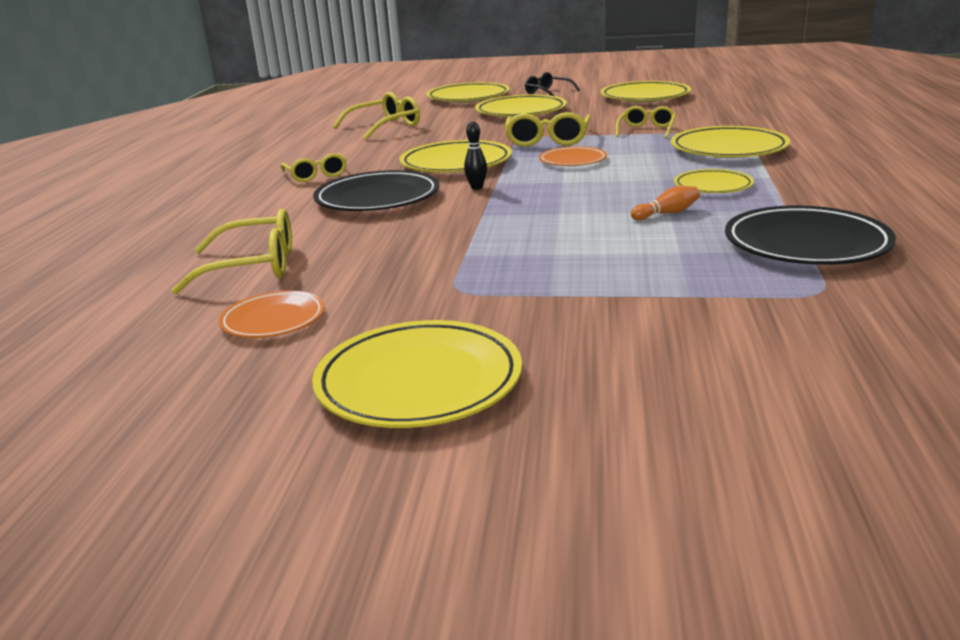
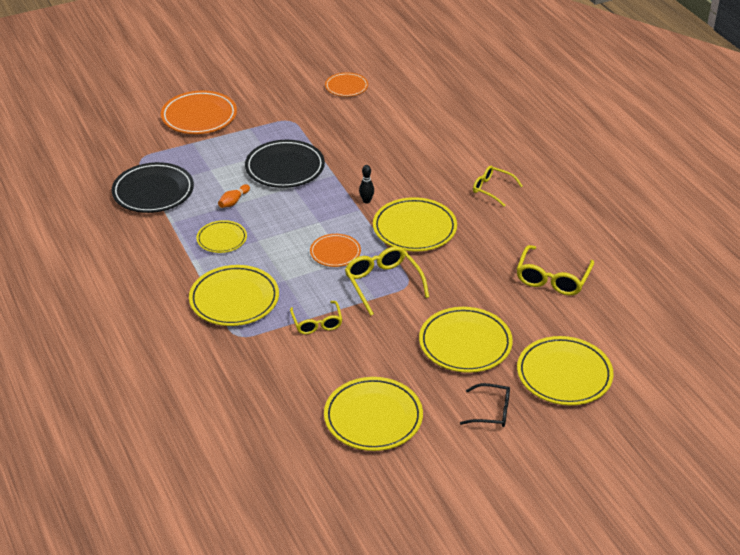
camera: 145 degrees right, 15 degrees up
(253, 267) = (400, 108): yellow glasses -> none
(377, 198) = (414, 174): black plate -> black plate (285, 168)
(419, 382) = (261, 80): yellow plate -> none
(642, 338) = (199, 116): none -> orange plate

